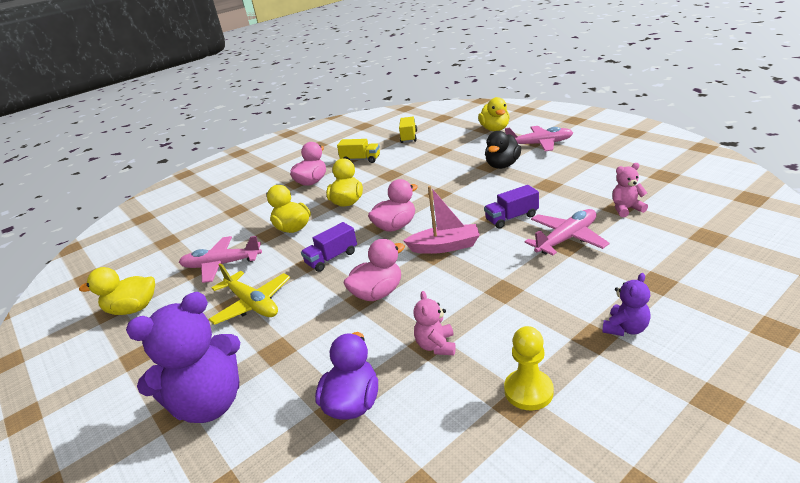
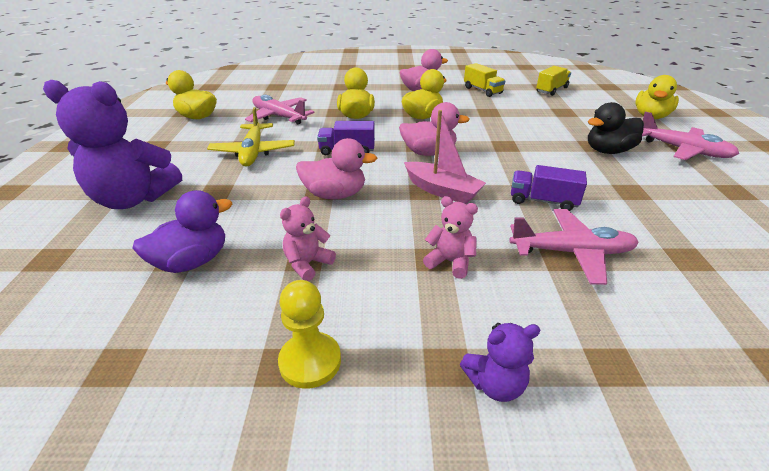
camera: 35 degrees right, 5 degrees up
(626, 209) = (697, 265): pink teddy bear -> pink teddy bear (450, 262)

